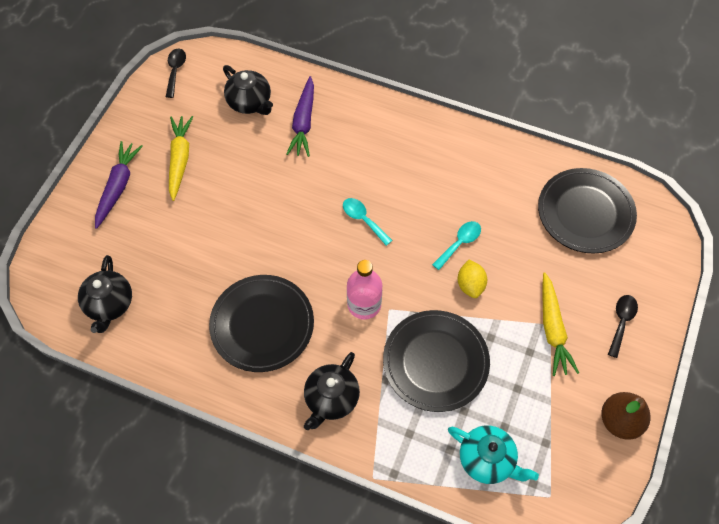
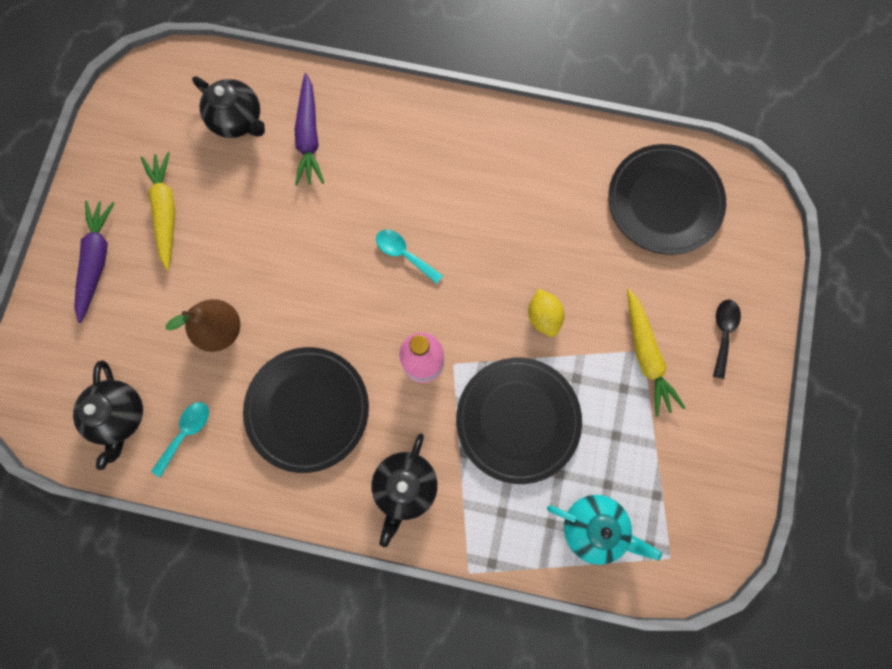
camera: 10 degrees left, 15 degrees up
(175, 71) = (136, 91): black spoon -> none
(459, 243) = (523, 265): turquoise spoon -> turquoise spoon (186, 433)
(619, 421) = (735, 454): brown pear -> brown pear (221, 330)

